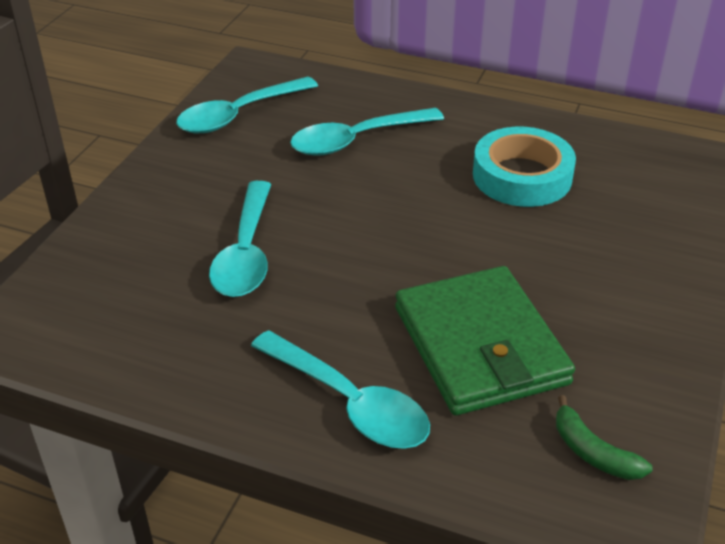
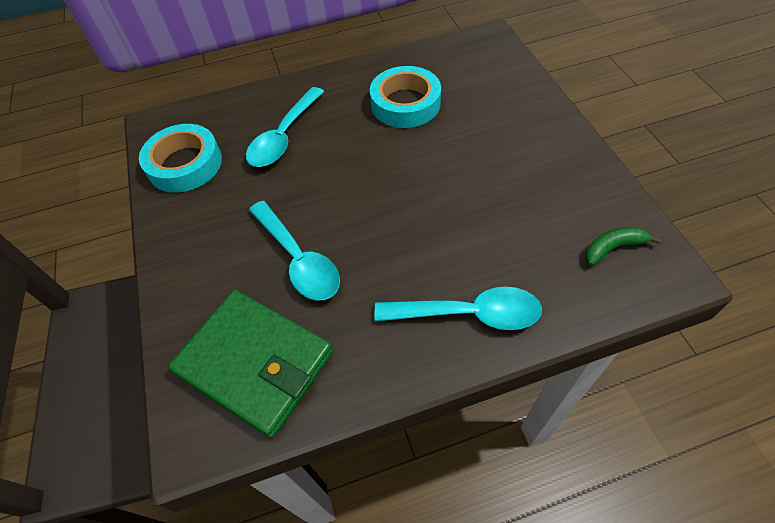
camera: 35 degrees left, 15 degrees up
(239, 115) = (185, 164): turquoise spoon -> turquoise tape
(480, 346) = (496, 225): green wallet -> green wallet (255, 363)
(592, 452) = (613, 248): green banana -> green banana turned 150 degrees clockwise

